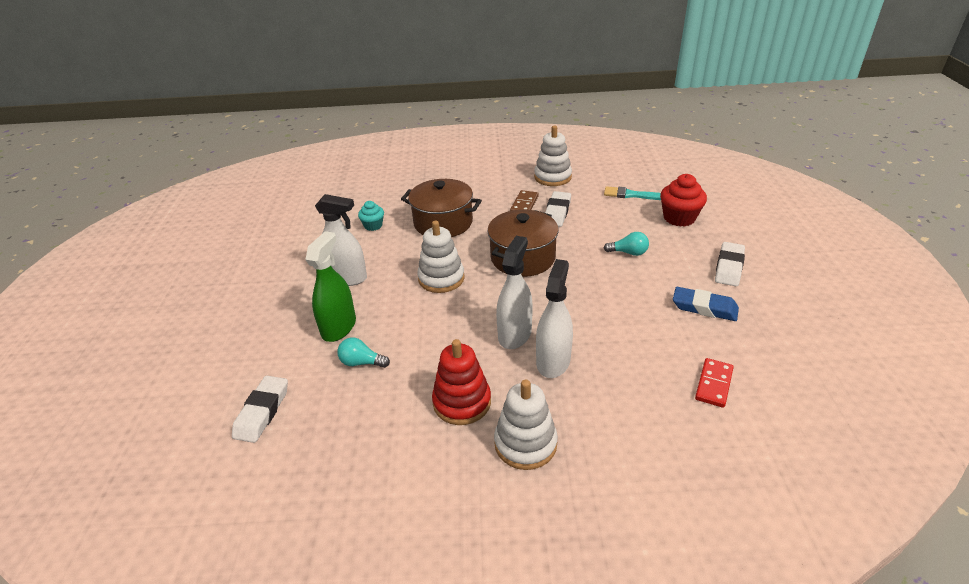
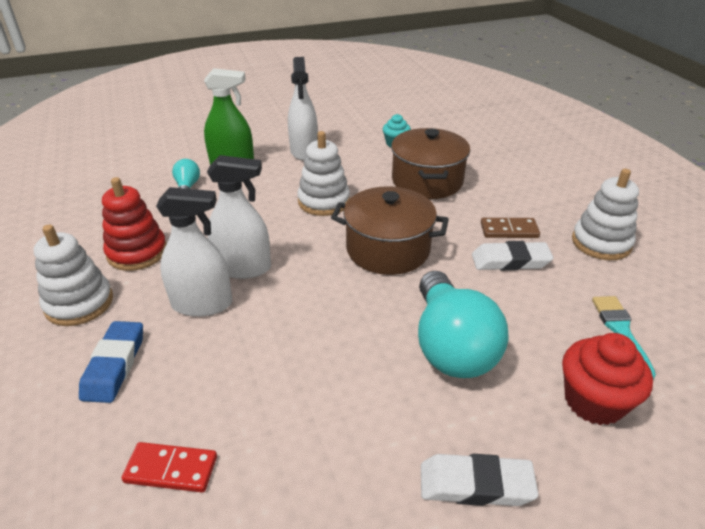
camera: 70 degrees right, 0 degrees up
(262, 412) = (128, 159): white eraser -> none
(628, 253) = (451, 345): turquoise light bulb -> turquoise light bulb, size x2.21
(704, 308) = (345, 450): blue eraser -> blue eraser (114, 365)

